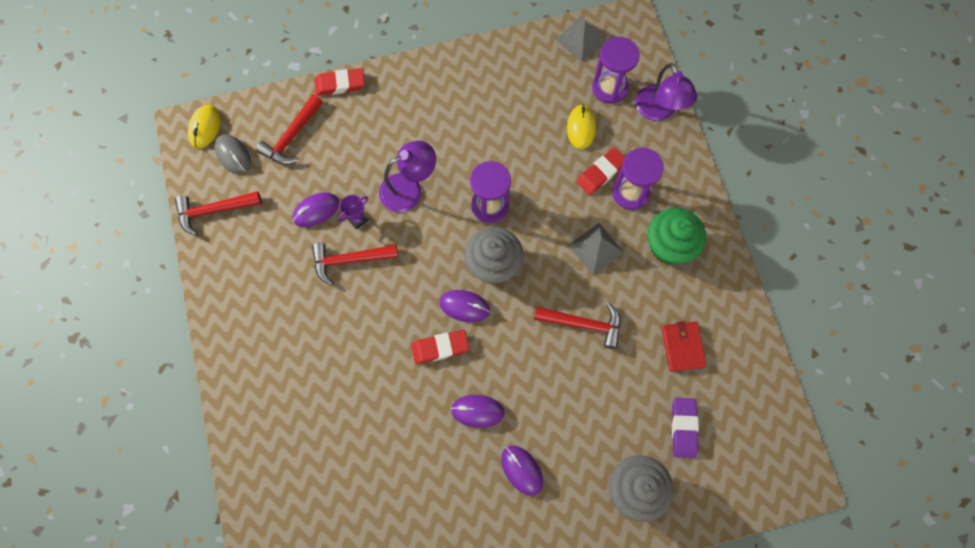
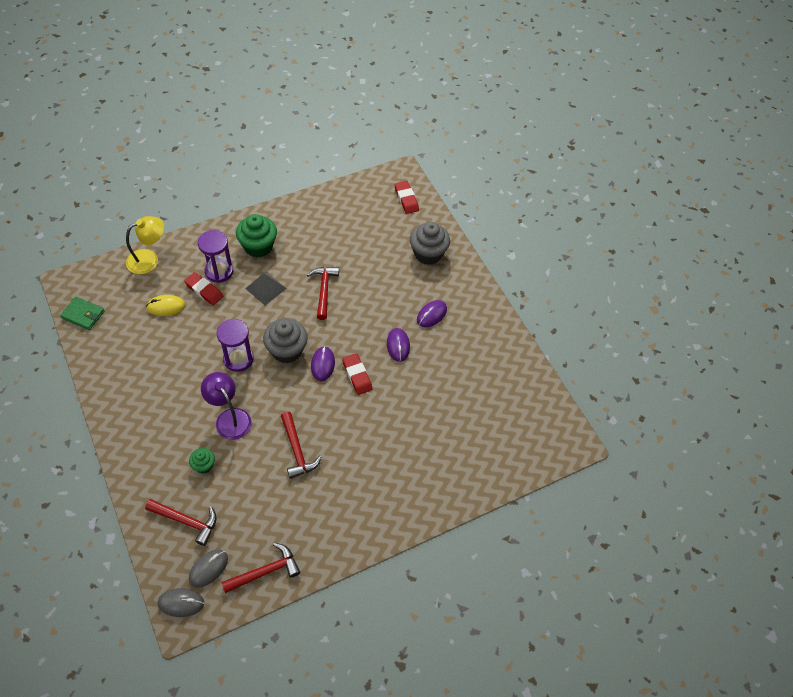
camera: 105 degrees left, 15 degrees down
(205, 127) = (181, 603): yellow mouse -> grey mouse
(214, 211) = (265, 571): red hammer -> red hammer turned 90 degrees counterclockwise
(316, 210) = (256, 485): purple mouse -> none
(340, 84) = (130, 491): red eraser -> red eraser (406, 199)
(354, 158) = (204, 465): none -> green cupcake
(357, 219) = (260, 451): purple trophy -> none
(581, 39) = (83, 314): grey pyramid -> green wallet
(609, 88) = (129, 291): purple hourglass -> none
(659, 111) = (149, 259): purple lamp -> yellow lamp
(682, 347) = (330, 235): red wallet -> none
(683, 428) = (384, 231): purple eraser -> none

